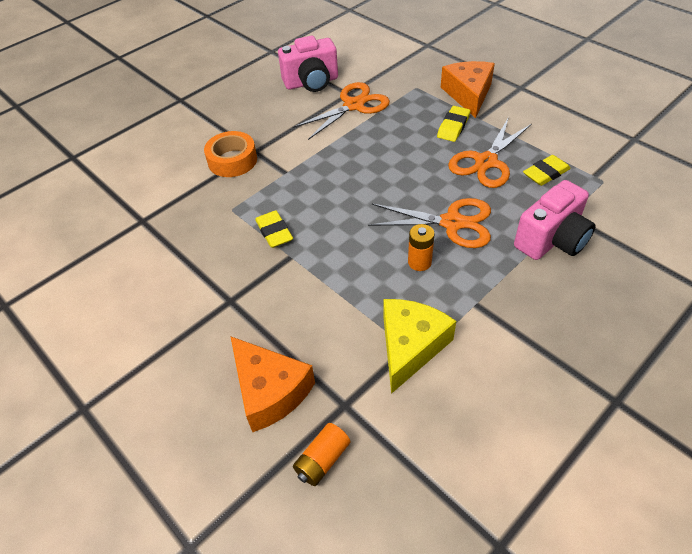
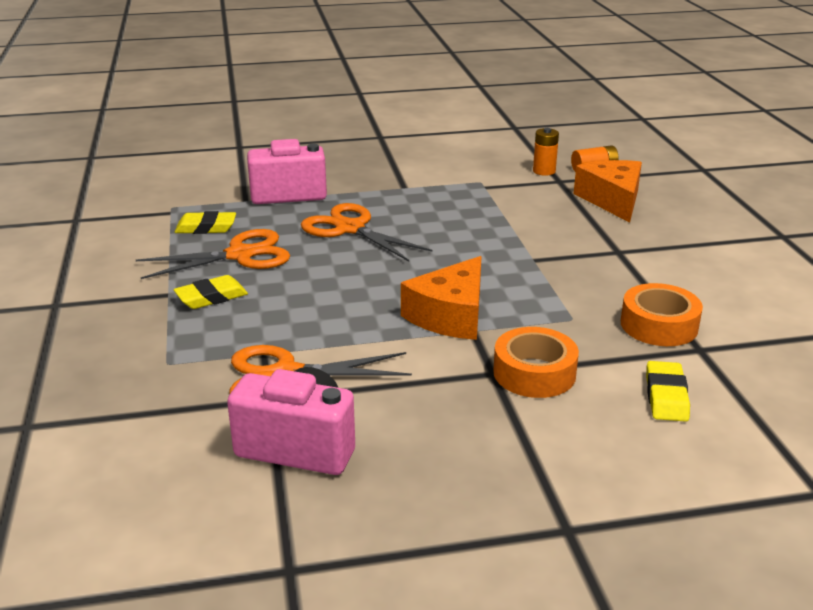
camera: 150 degrees left, 20 degrees down
(173, 229) = (659, 325): none -> orange tape
(274, 232) = (535, 281): yellow eraser -> yellow eraser (666, 396)
(410, 346) = (482, 186): yellow cheese -> none
(419, 262) = (416, 218): orange battery -> orange battery (544, 171)
(468, 94) = (126, 323): orange cheese -> orange cheese (450, 315)

